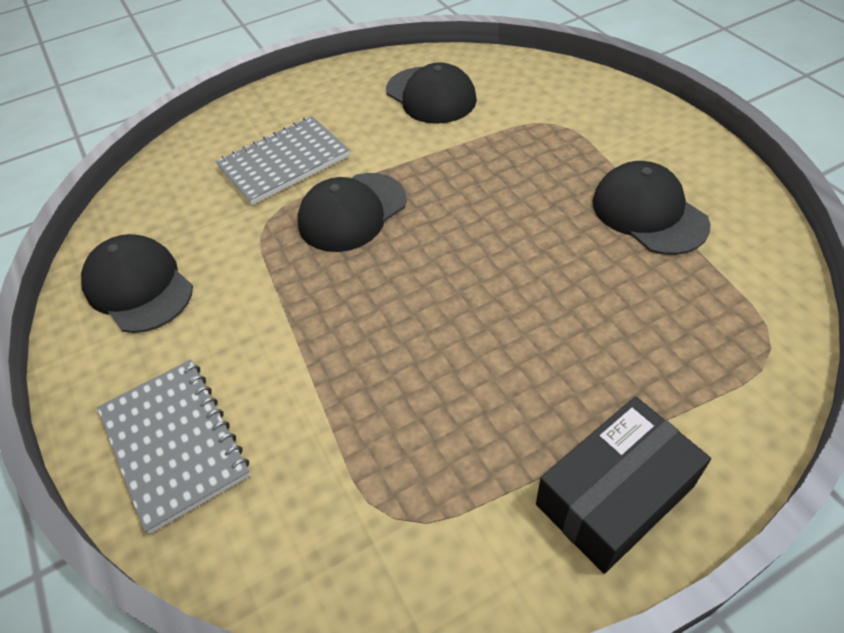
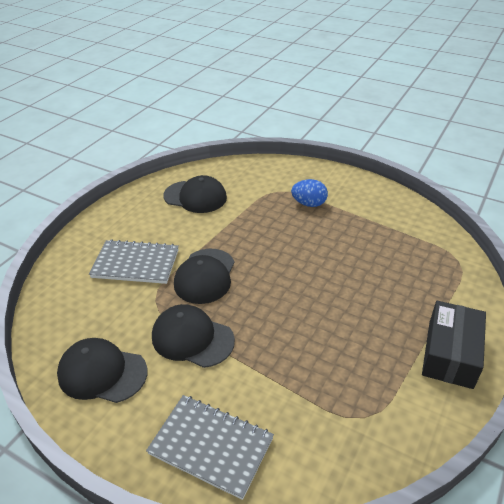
camera: 35 degrees left, 10 degrees down
(284, 162) = (135, 263): grey notebook -> grey notebook turned 75 degrees clockwise
(586, 158) = (309, 204): none -> blue egg
(648, 213) = (360, 220): black cap -> black cap (192, 338)

